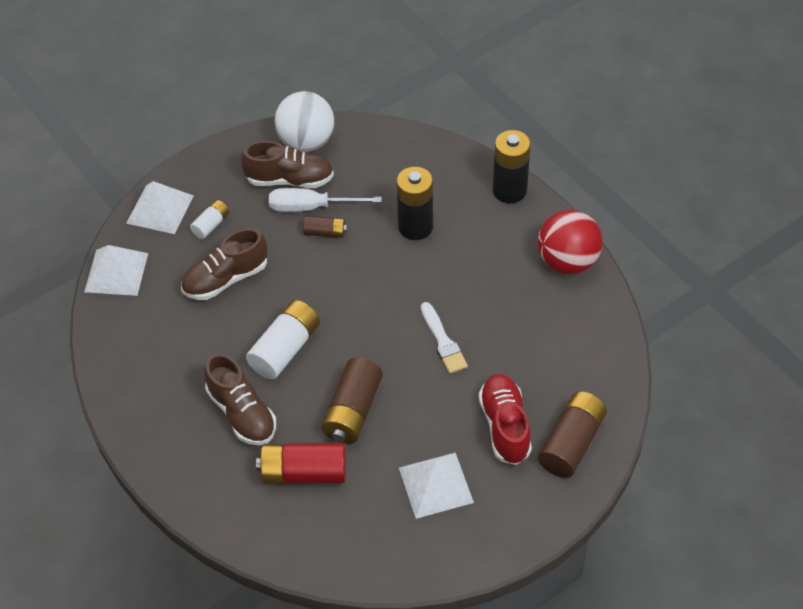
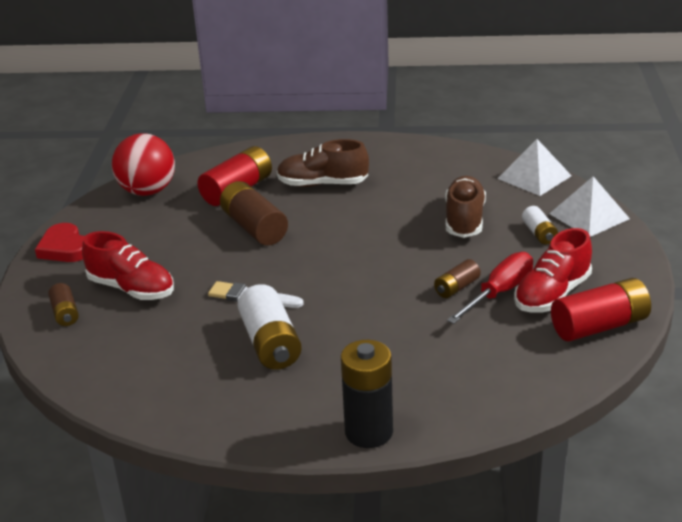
camera: 130 degrees right, 20 degrees down
(285, 349) = (354, 221): white battery -> white battery (270, 343)
(289, 180) = (552, 294): brown shoe -> red shoe
(306, 142) = (599, 326): white ball -> red battery
(311, 207) = (499, 292): white screwdriver -> red screwdriver
(415, 227) = (398, 342): black battery -> none
(436, 484) = (141, 236): white pyramid -> none
(502, 529) = (64, 248): none -> red heart
(567, 261) = (227, 419): red ball -> red ball (147, 191)
(571, 443) = (65, 313): brown battery -> brown battery, size x0.55

